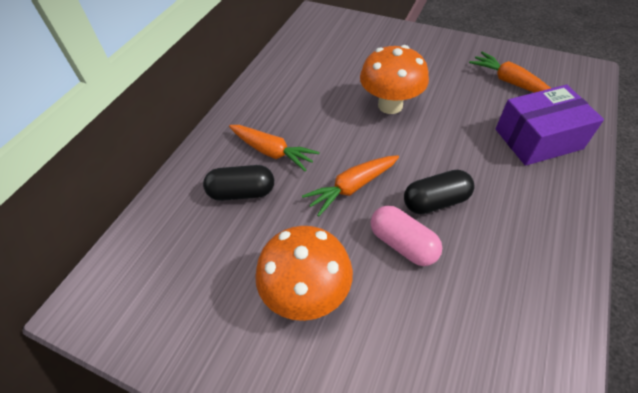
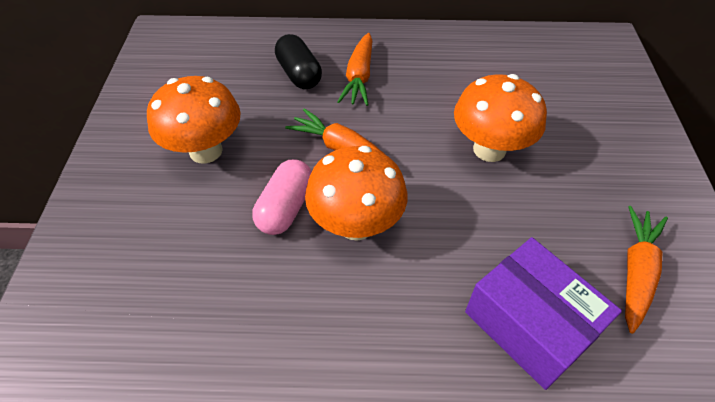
camera: 65 degrees right, 0 degrees up
(435, 201) = (356, 225): black capsule -> orange mushroom

